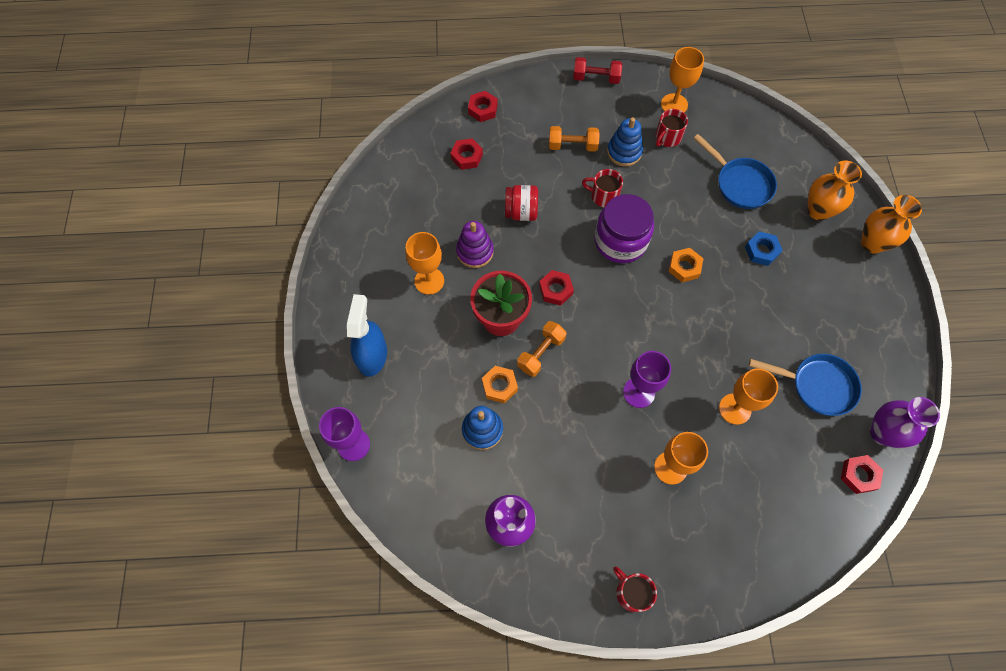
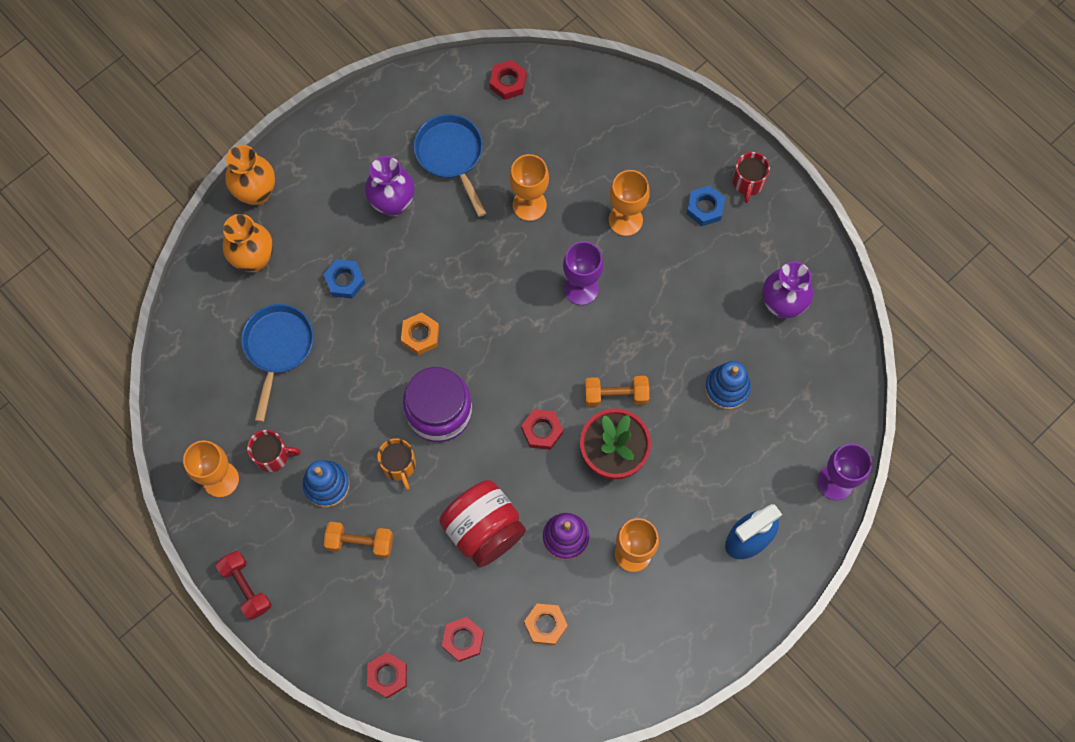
camera: 130 degrees left, 5 degrees up
(499, 386) = (677, 405): orange nut -> orange nut (545, 625)
(521, 212) = (484, 530): red jar -> red jar, size x1.56
(572, 146) = (360, 542): orange dumbbell -> orange dumbbell turned 45 degrees counterclockwise
(603, 196) = (399, 465): red mug -> orange mug
(635, 537) = (705, 208): none -> blue nut
(882, 433) = (454, 85): purple vase -> purple vase (393, 204)

